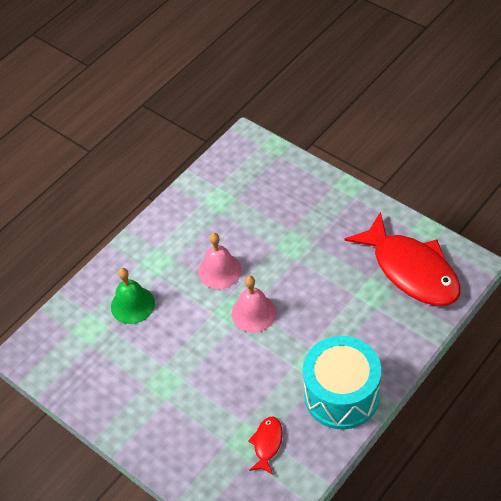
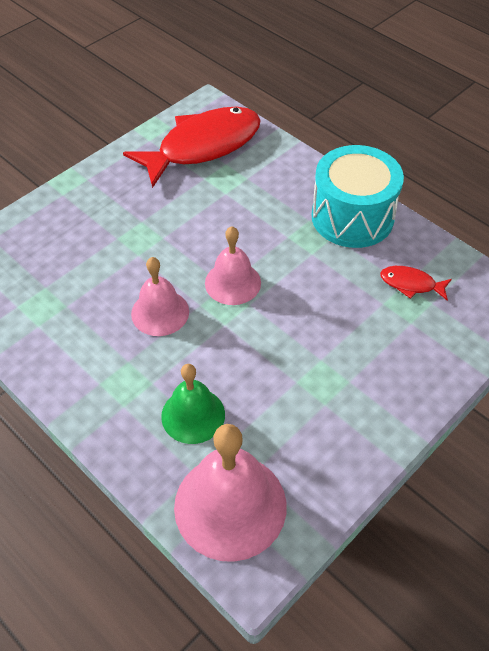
camera: 90 degrees left, 0 degrees up
(66, 335) = (230, 505): none -> pink bell

